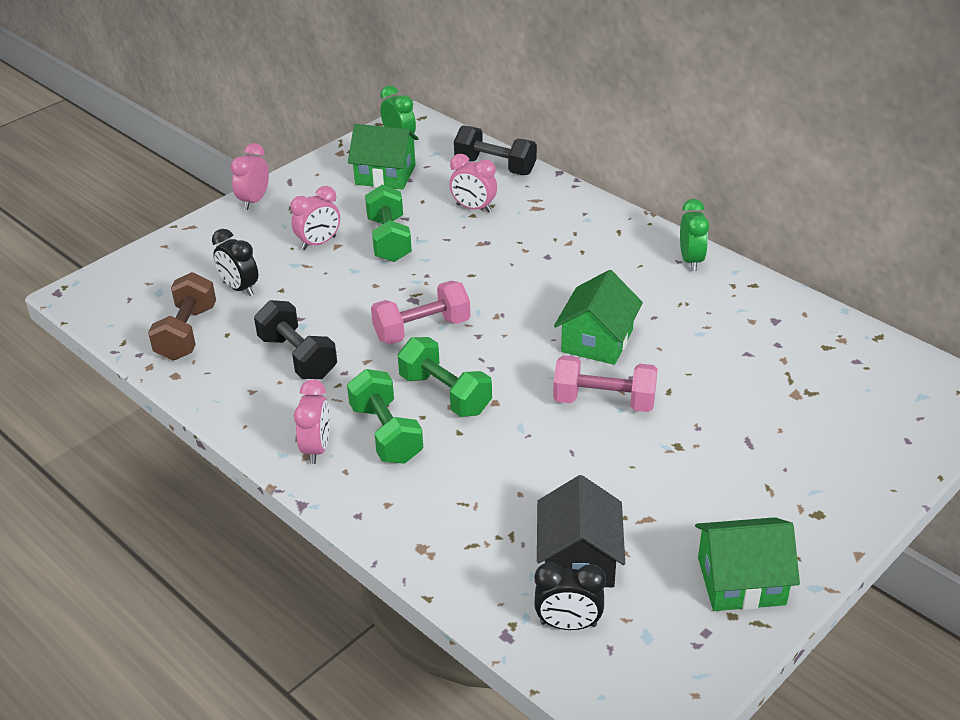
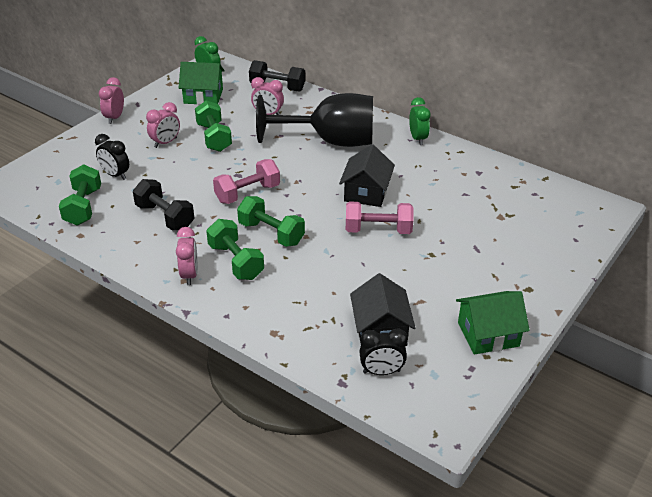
camera: 10 degrees left, 0 degrees up
(187, 333) = (83, 207): brown dumbbell -> green dumbbell
(558, 256) = (330, 141): none -> black goblet
(597, 340) = (366, 192): green house -> black house

